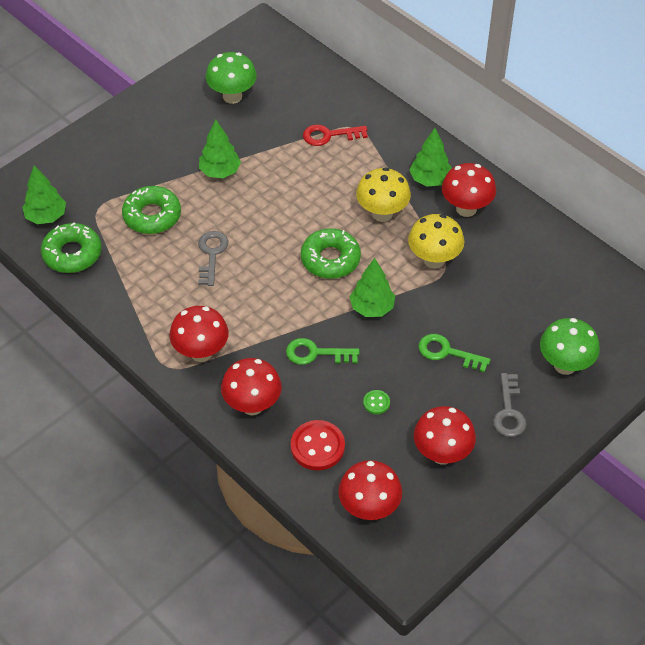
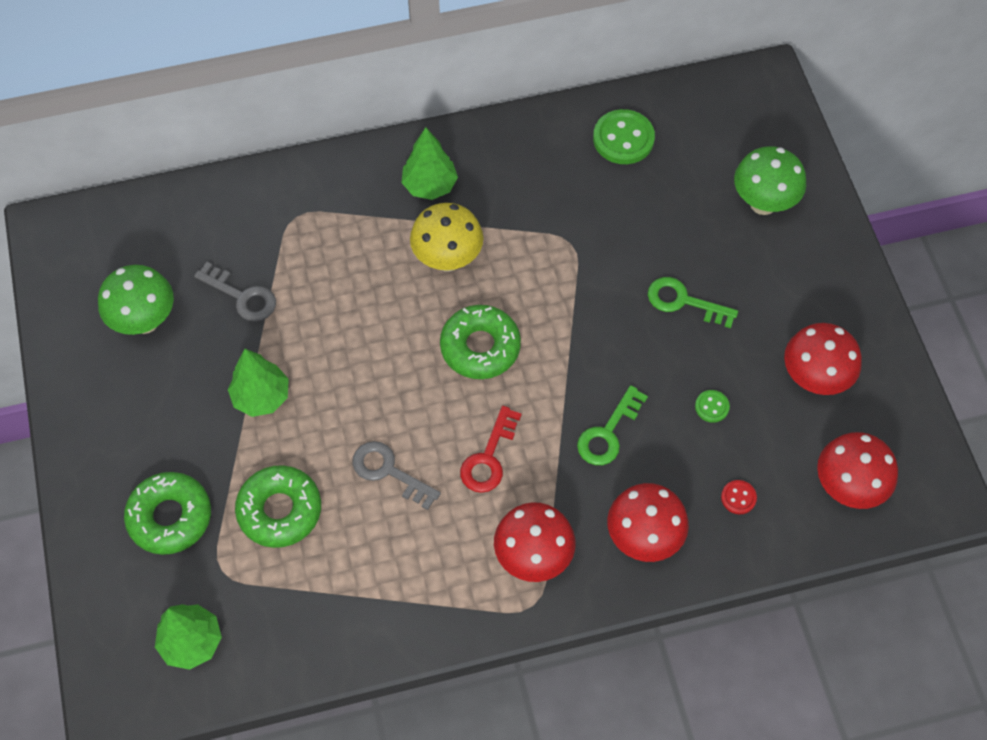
camera: 60 degrees left, 10 degrees up
(72, 254) = (278, 637): green donut -> green donut (170, 517)
(317, 446) = (738, 497): red button -> red button, size x0.50
(329, 135) = (288, 250): red key -> red key (488, 458)
(372, 308) = (577, 342): green tree -> none
(434, 260) = (548, 245): yellow mushroom -> none
(447, 352) = (683, 301): green key -> green key turned 60 degrees clockwise
(466, 209) = (496, 174): red mushroom -> none
(509, 411) = (793, 287): grey key -> grey key (242, 296)
(552, 263) = (623, 139): none -> green button

